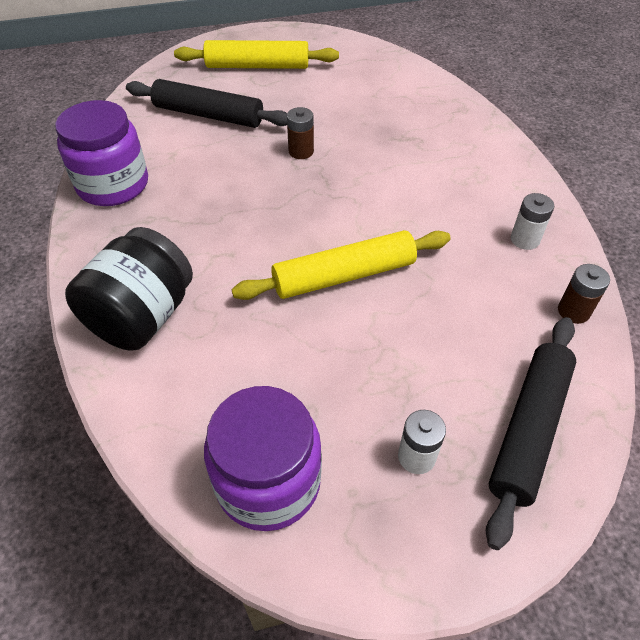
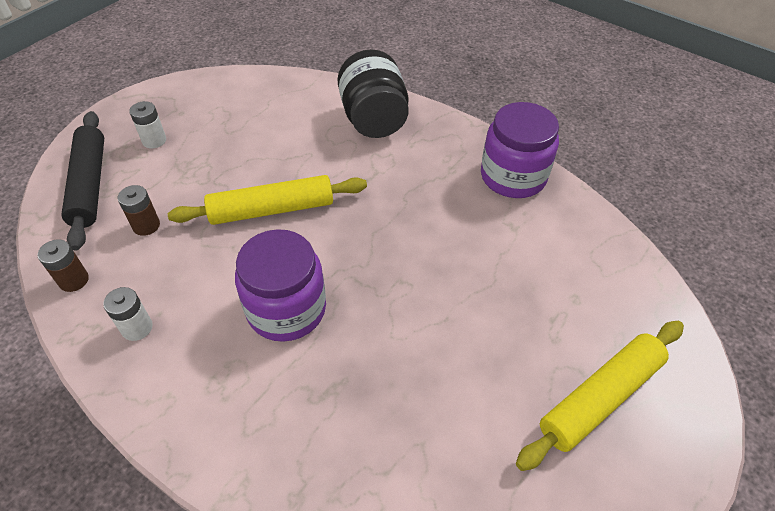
camera: 140 degrees right, 0 degrees up
(208, 115) = (545, 287): black rolling pin -> none
(268, 481) = (227, 96): purple jar -> purple jar (286, 309)
(301, 151) = (414, 300): brown battery -> brown battery (146, 225)
(344, 276) = (272, 209): yellow rolling pin -> yellow rolling pin turned 45 degrees clockwise

